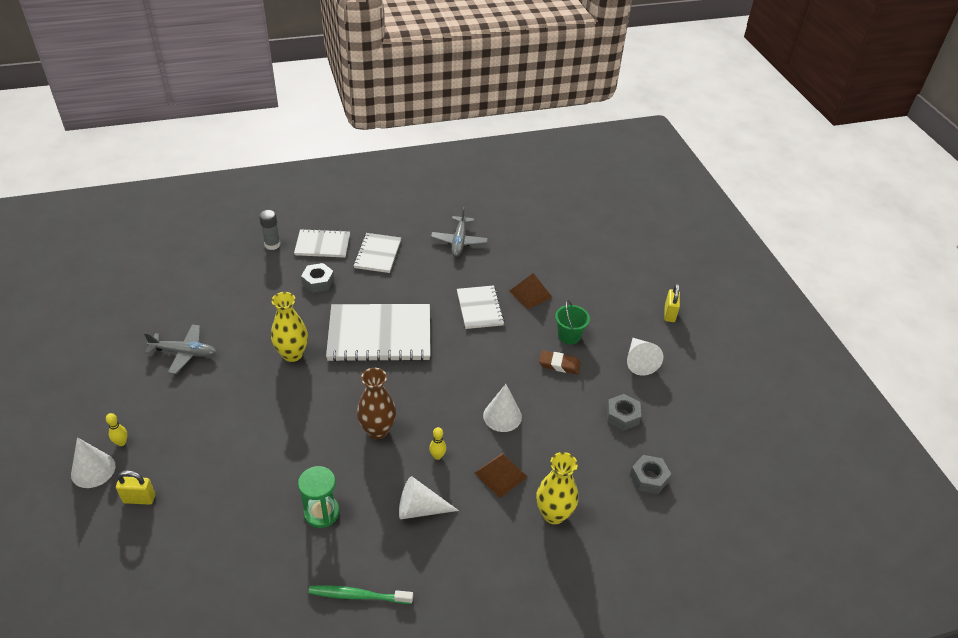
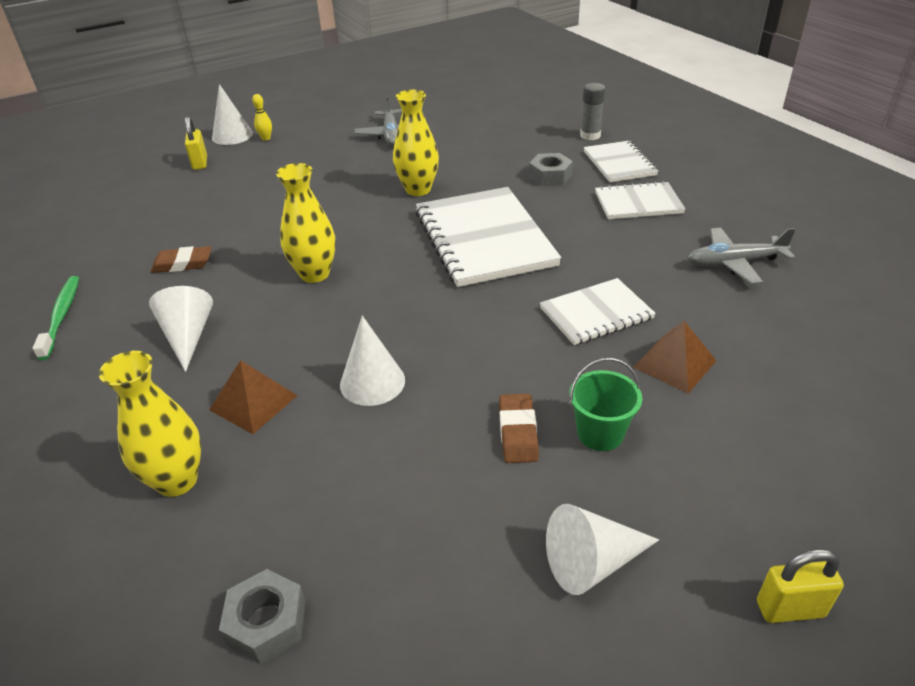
camera: 80 degrees right, 5 degrees down
(321, 512) = (182, 264): green hourglass -> brown eraser
(377, 430) = (314, 274): brown vase -> yellow vase
(437, 456) = (280, 332): yellow bowling pin -> none
(622, 416) = (422, 551): grey nut -> none

